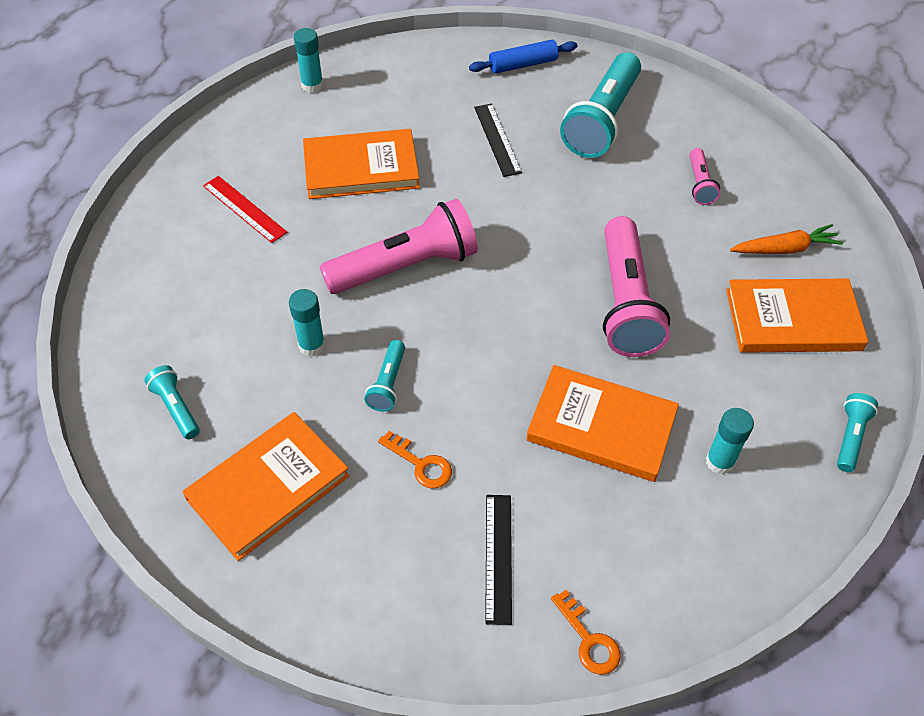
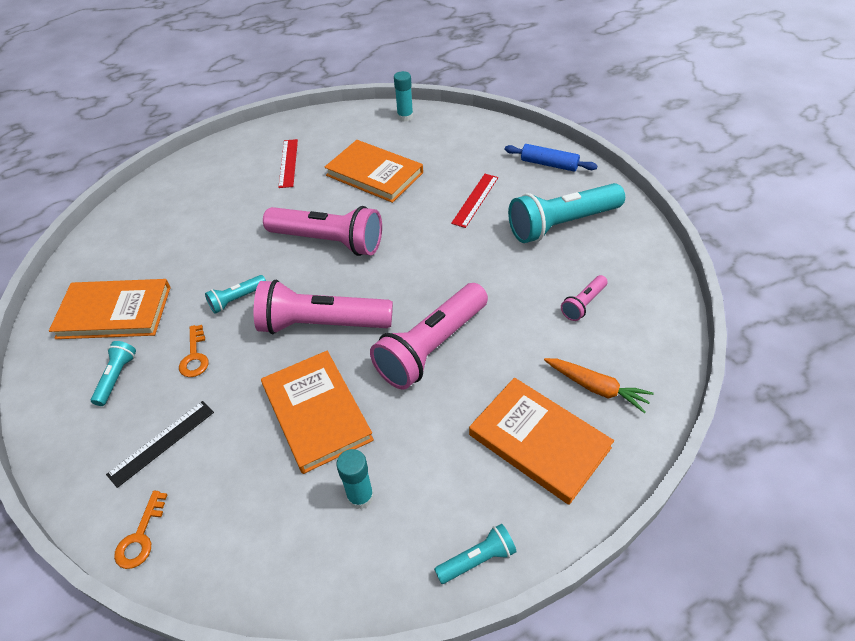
camera: 45 degrees right, 5 degrees down
(176, 408) = (131, 243): turquoise flashlight -> turquoise flashlight (117, 377)
(312, 345) = (228, 253): turquoise glue stick -> none
(497, 139) = (475, 200): black ruler -> red ruler
(505, 349) = (322, 324): none -> pink flashlight

